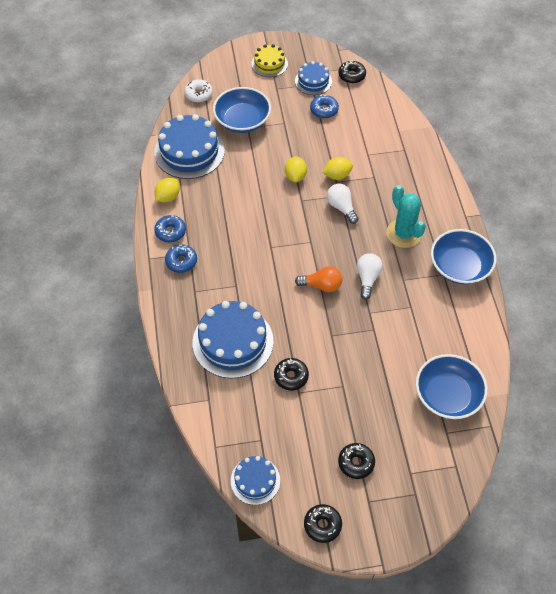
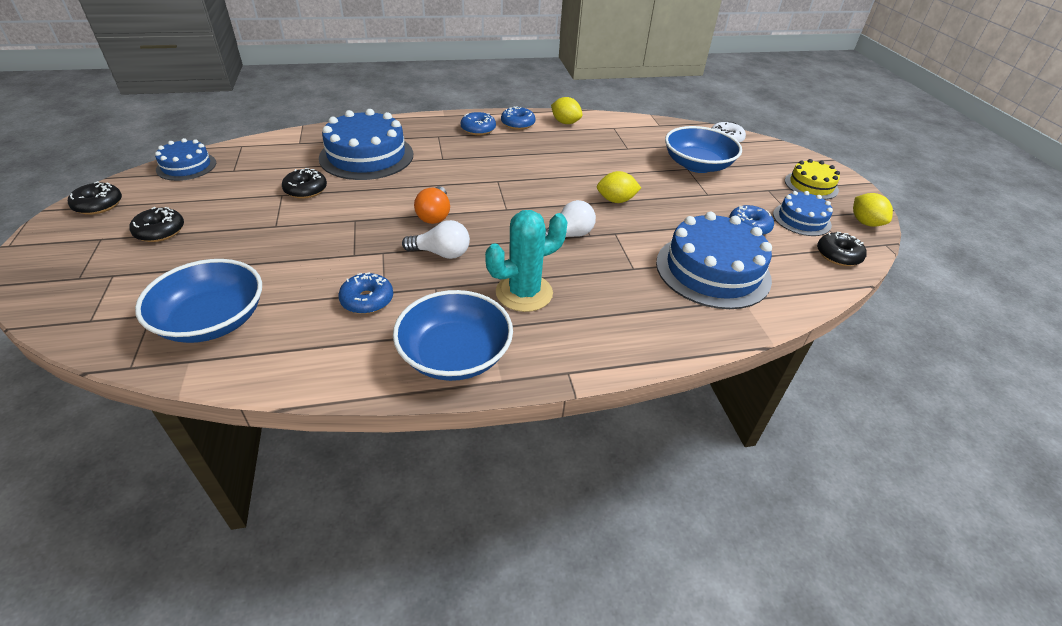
camera: 85 degrees right, 15 degrees down
(189, 151) = (634, 133): blue cake -> blue cake (712, 270)
(337, 175) = (627, 234): yellow lemon -> yellow lemon (865, 222)
(419, 315) = (367, 300): none -> blue donut

